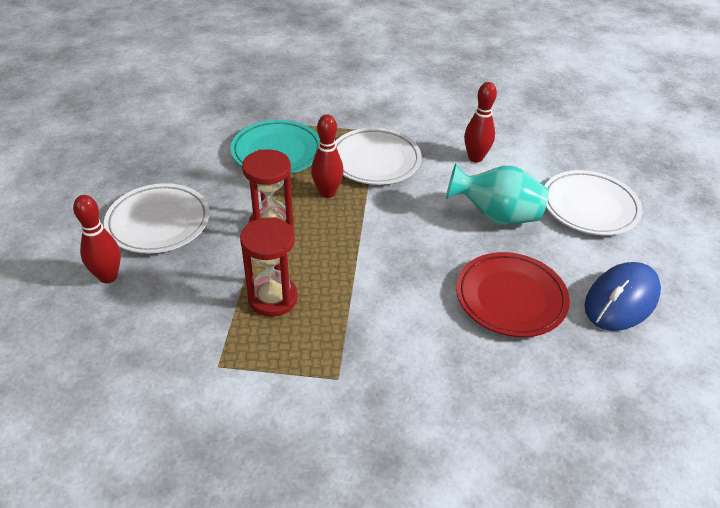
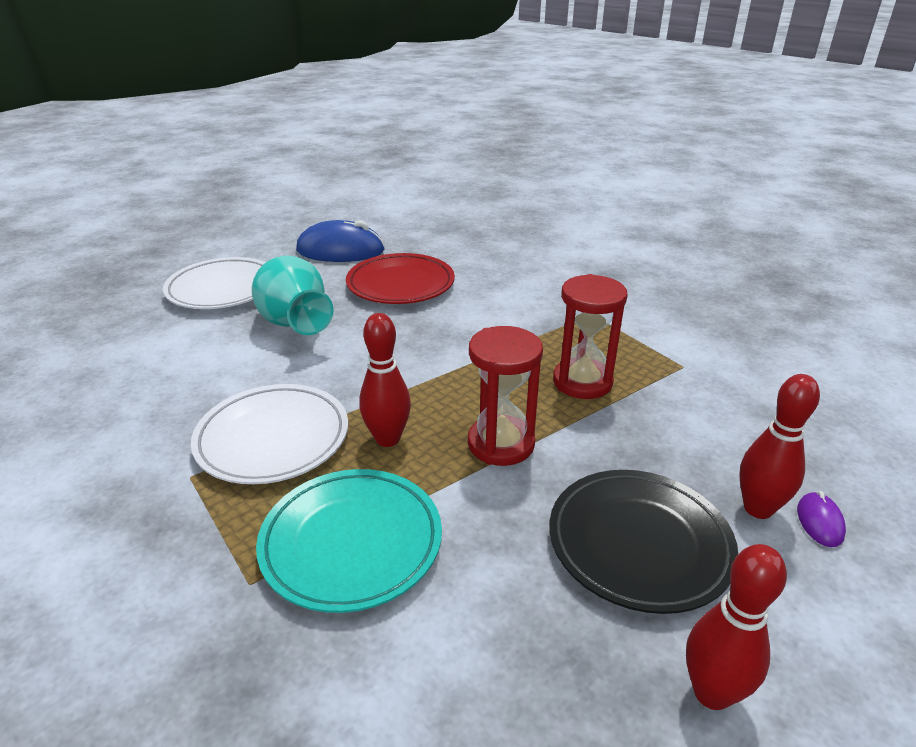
camera: 130 degrees left, 10 degrees down
(71, 290) = (820, 522): none -> purple mouse
(158, 222) = (639, 543): white plate -> black plate
(475, 158) = (189, 372): red bowling pin -> red bowling pin (711, 692)

